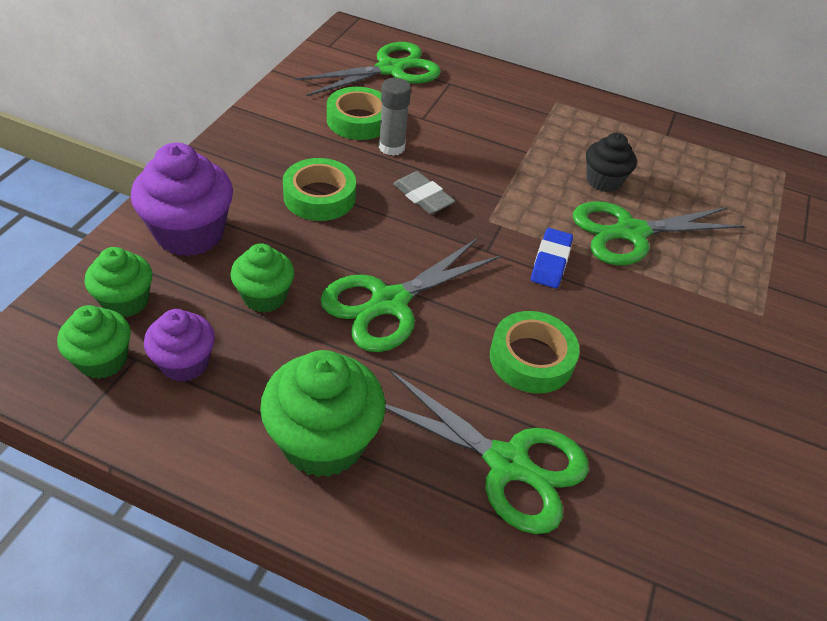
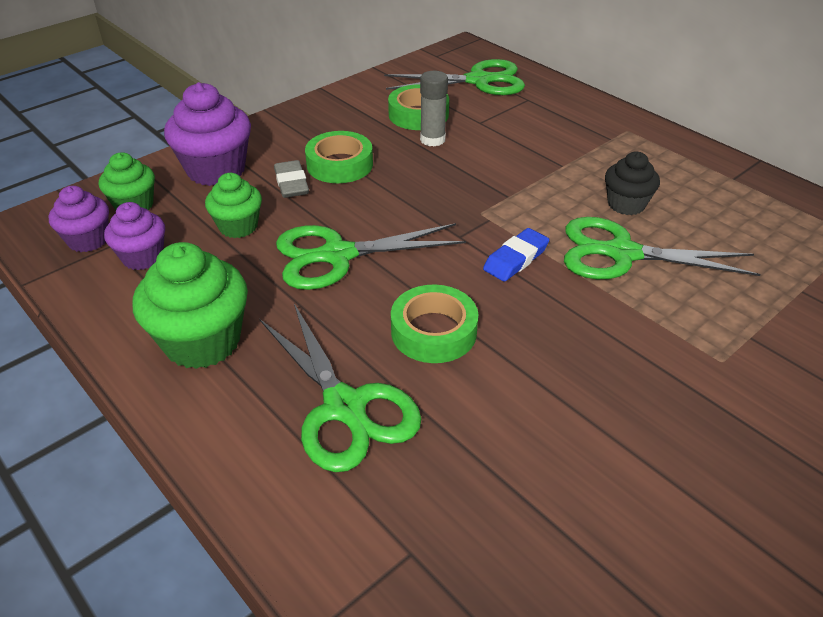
camera: 30 degrees right, 5 degrees down
(103, 360) = (88, 240): green cupcake -> purple cupcake
(423, 197) = (431, 182): grey eraser -> grey eraser (291, 183)

